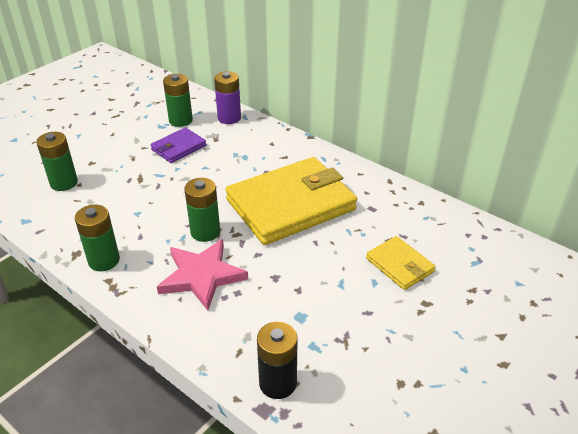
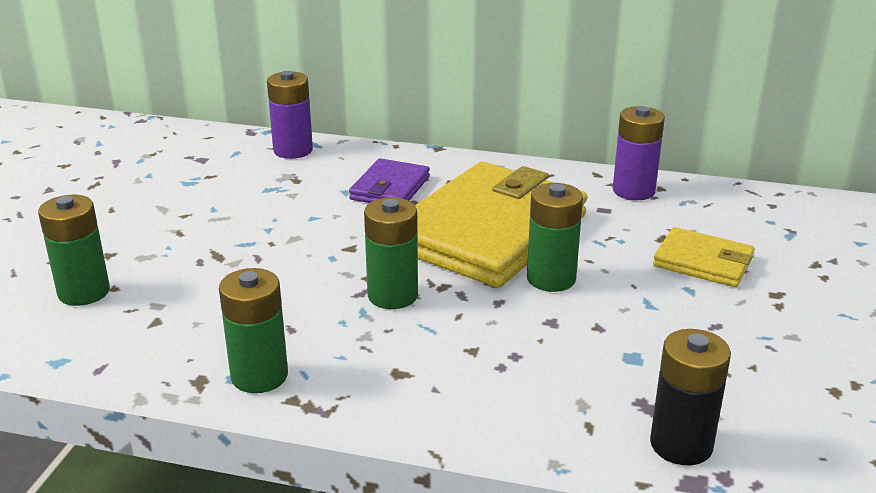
camera: 25 degrees left, 10 degrees down
(178, 148) = (246, 203): purple wallet -> purple wallet (390, 188)
(180, 120) = (216, 169): green battery -> green battery (551, 279)
(202, 276) = (441, 351): pink star -> none
(401, 200) = (633, 191): none -> purple battery

